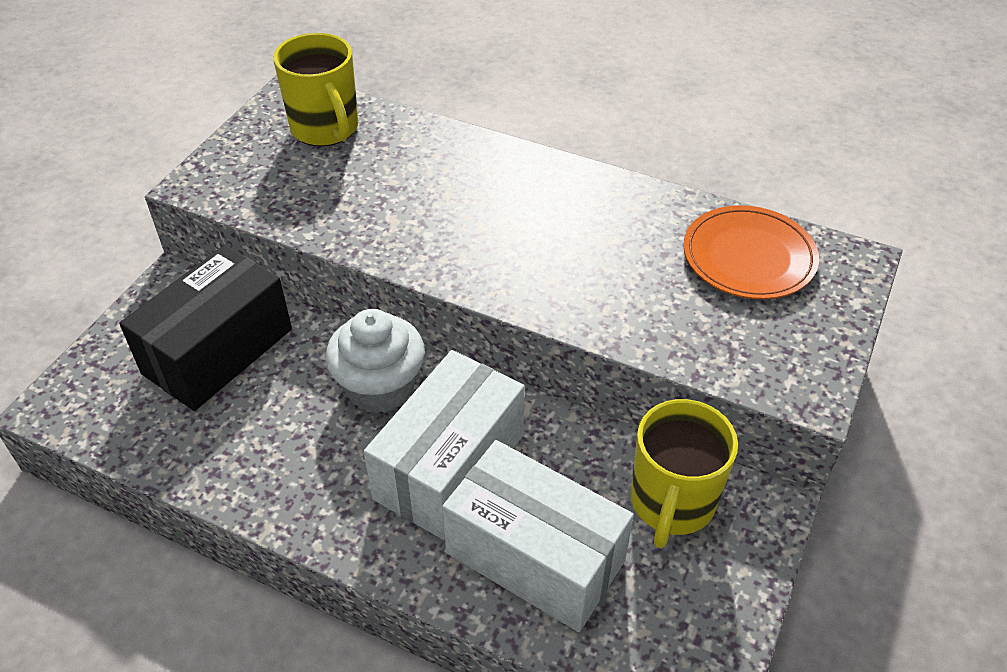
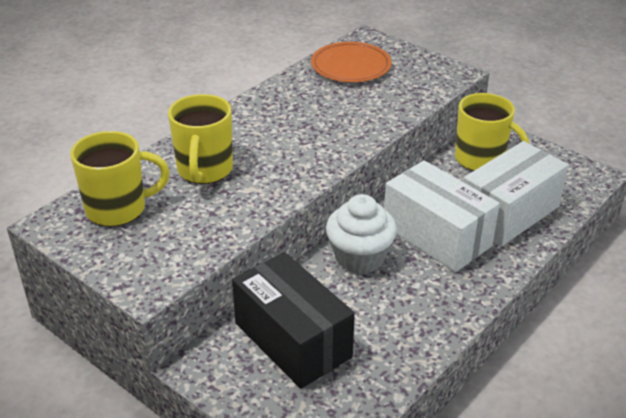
camera: 75 degrees left, 10 degrees down
(418, 173) = (204, 170): none -> yellow mug

